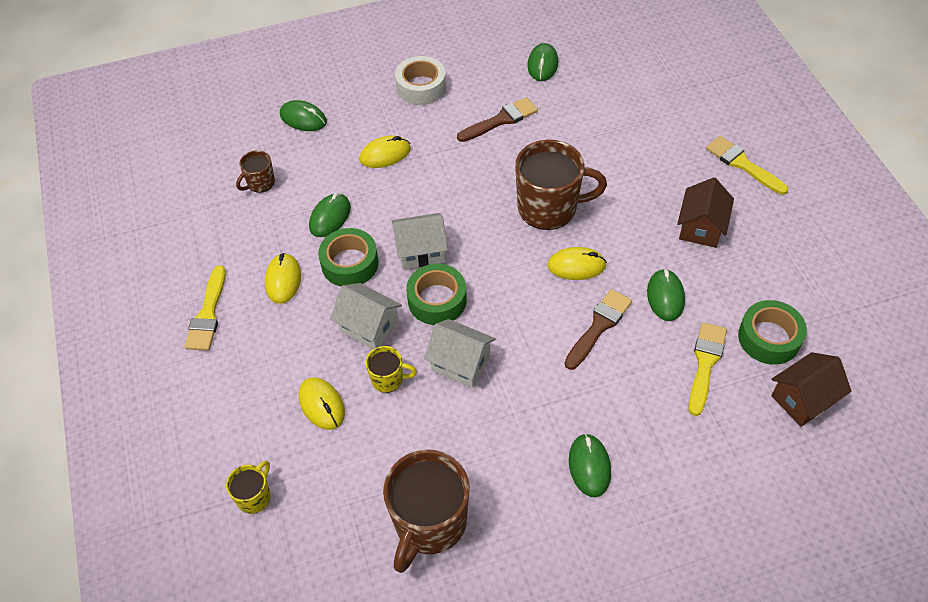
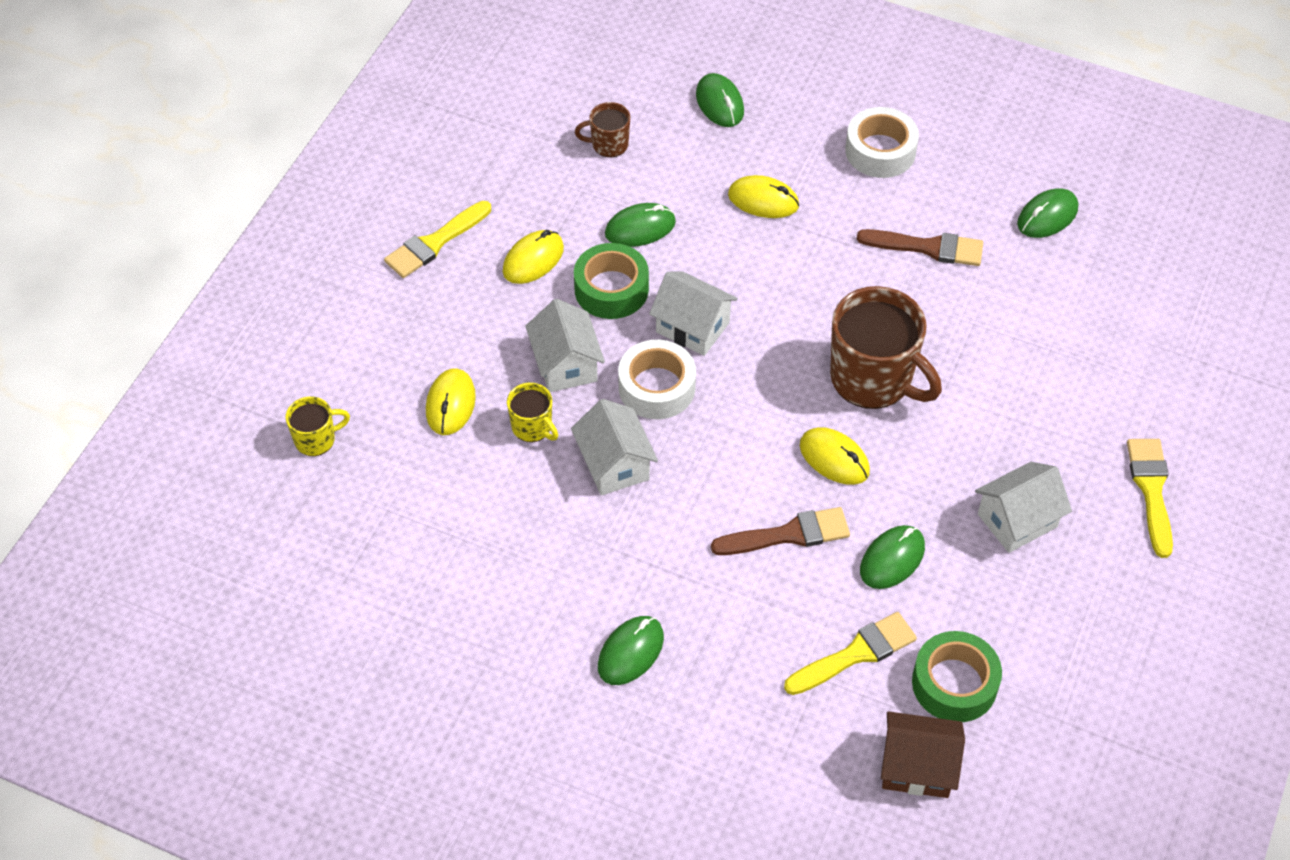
camera: 40 degrees right, 0 degrees up
(429, 523) = (436, 582): brown mug -> none
(437, 300) = (656, 387): green tape -> white tape
(701, 227) = (1017, 520): brown house -> white house

